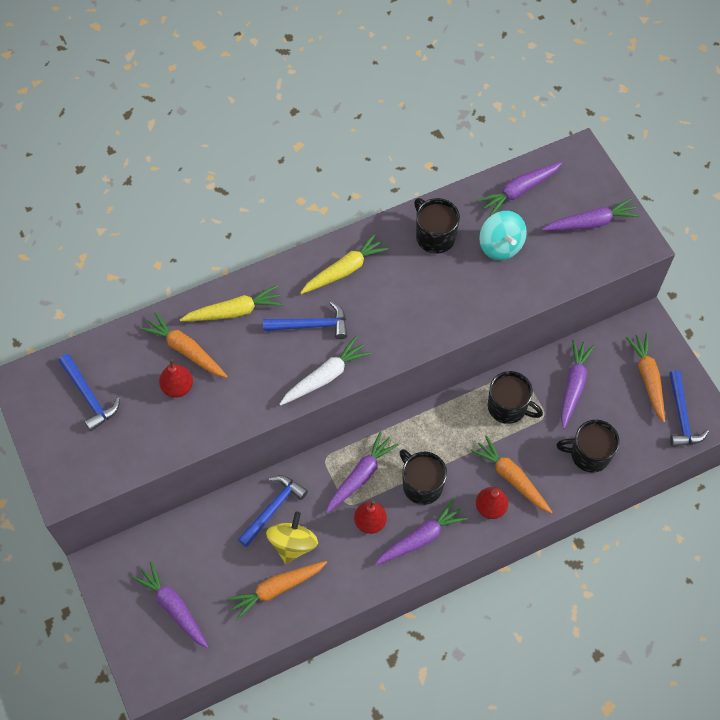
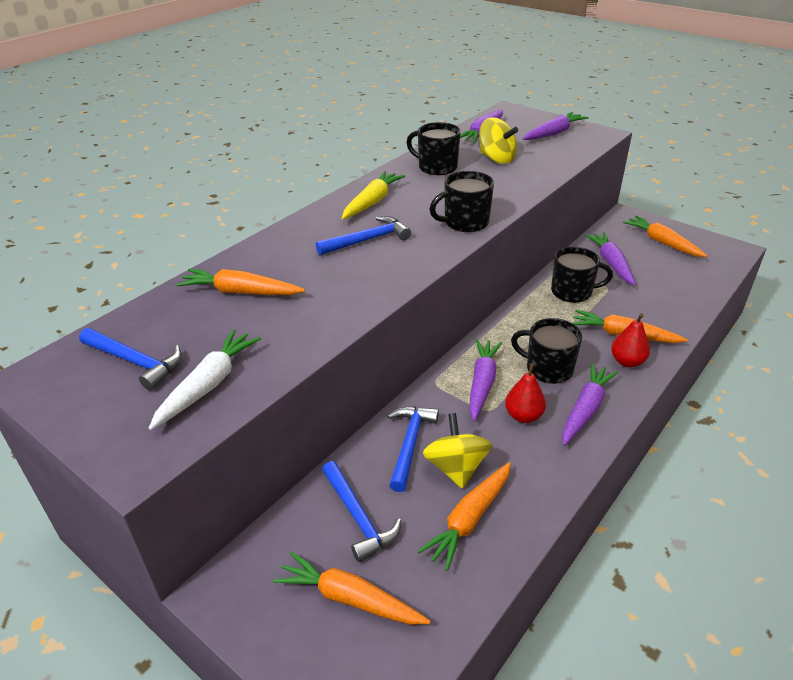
camera: 25 degrees left, 25 degrees down
(173, 607) = (349, 598): purple carrot -> orange carrot
(178, 387) = (249, 321): red pear -> none
(234, 311) = (279, 253): yellow carrot -> none
(325, 376) = (410, 267): white carrot -> white carrot (208, 385)
(500, 245) = (496, 158): turquoise spinning top -> yellow spinning top
(589, 454) = (670, 298): black mug -> black mug (465, 222)
(681, 416) = (712, 254): blue hammer -> blue hammer (358, 517)

